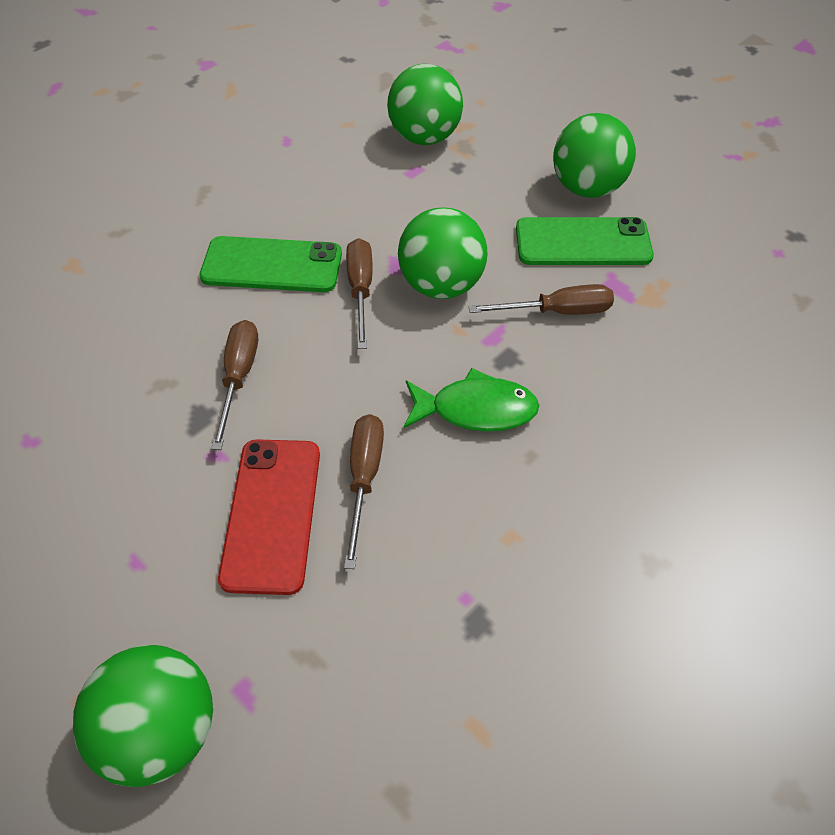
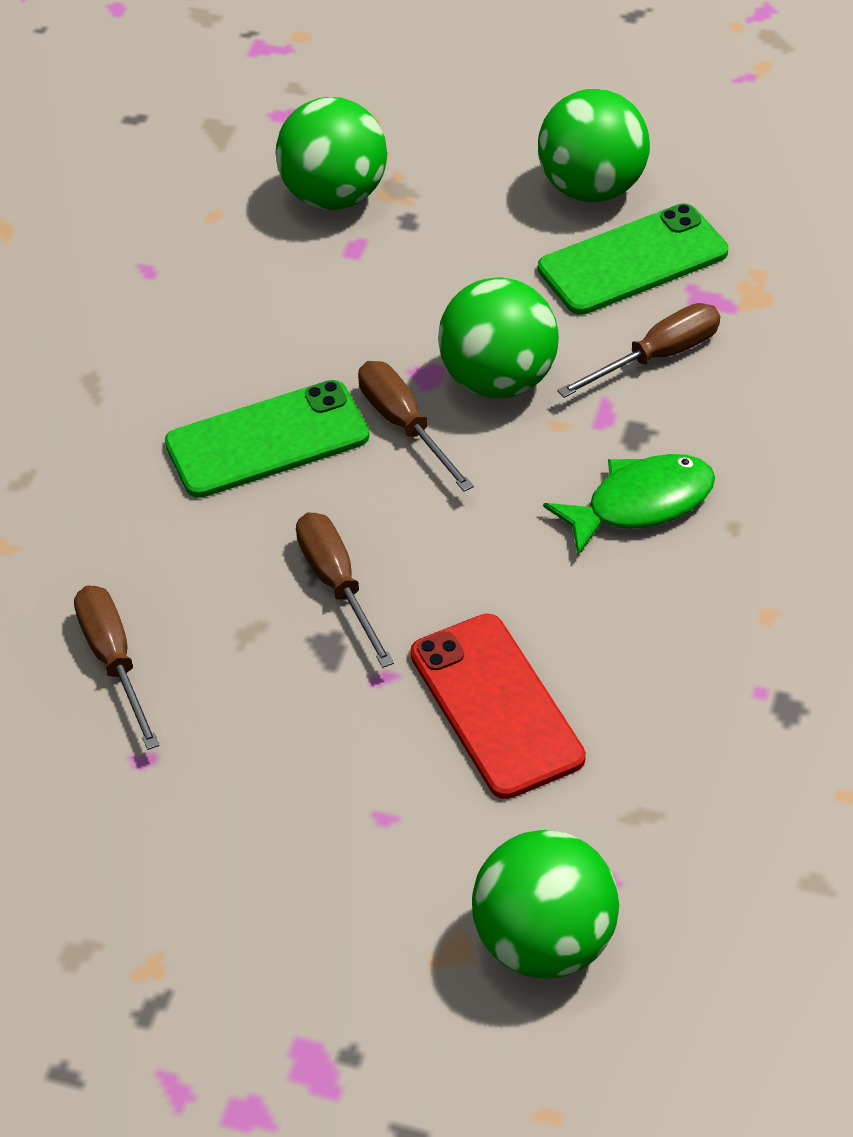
camera: 25 degrees left, 5 degrees down
(364, 479) = (570, 627): brown screwdriver -> brown screwdriver (114, 661)

